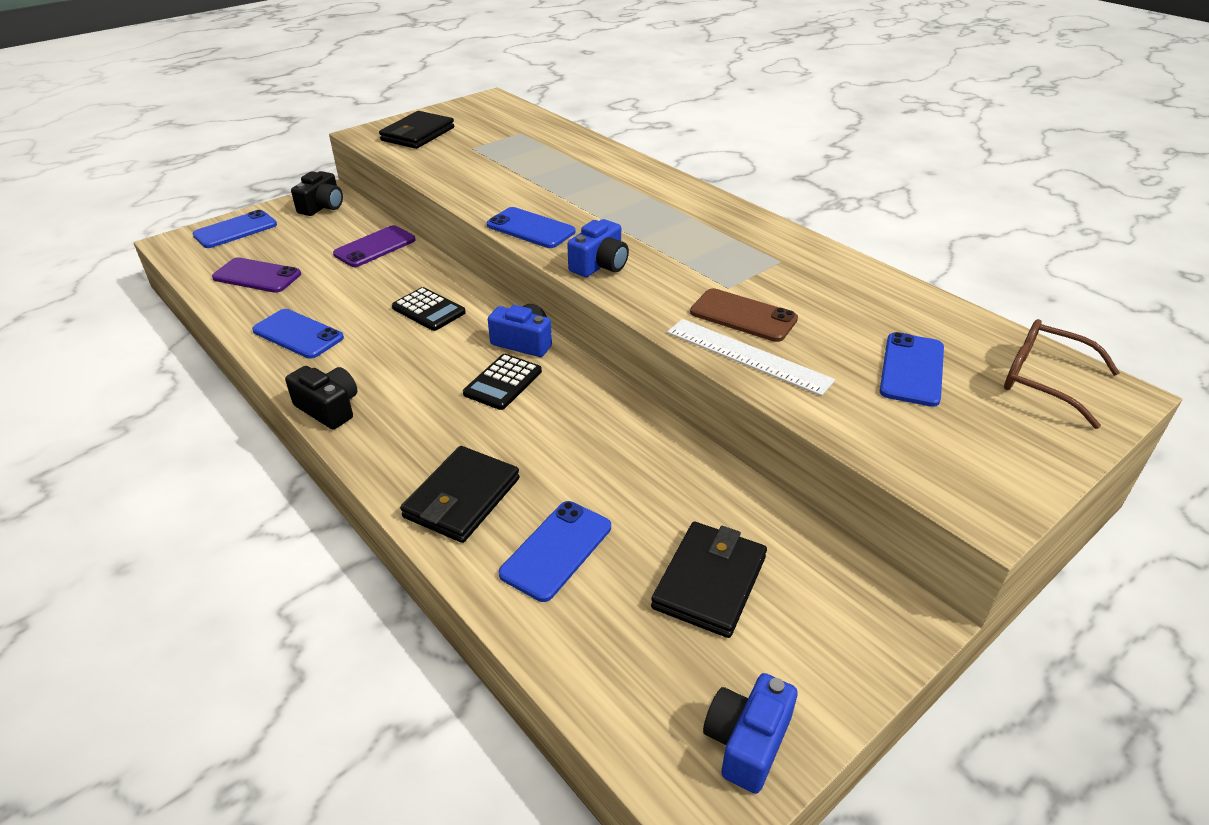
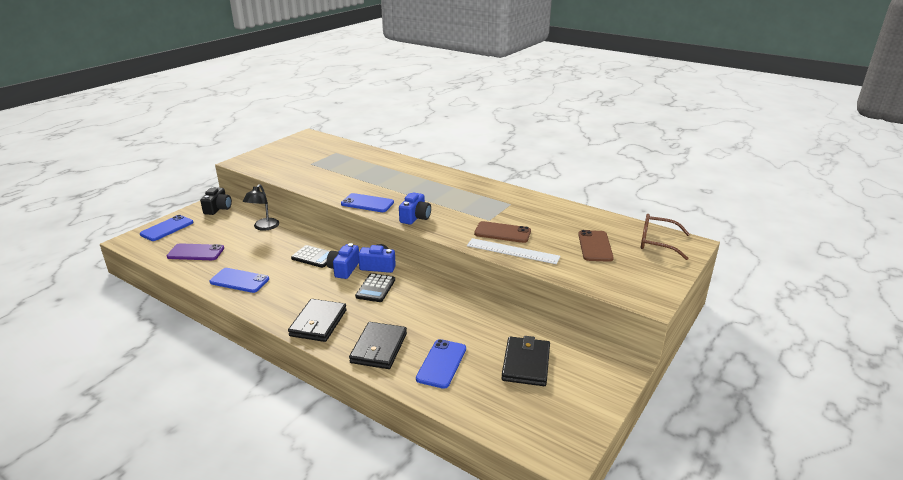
camera: 15 degrees left, 10 degrees down
(329, 408) = (279, 316): black camera -> none
(375, 247) = (264, 227): purple phone -> black lamp
(417, 134) = (272, 159): black wallet -> black wallet (318, 323)
(746, 742) = (570, 428): blue camera -> blue camera (344, 269)
(912, 369) = (595, 246): blue phone -> brown phone

